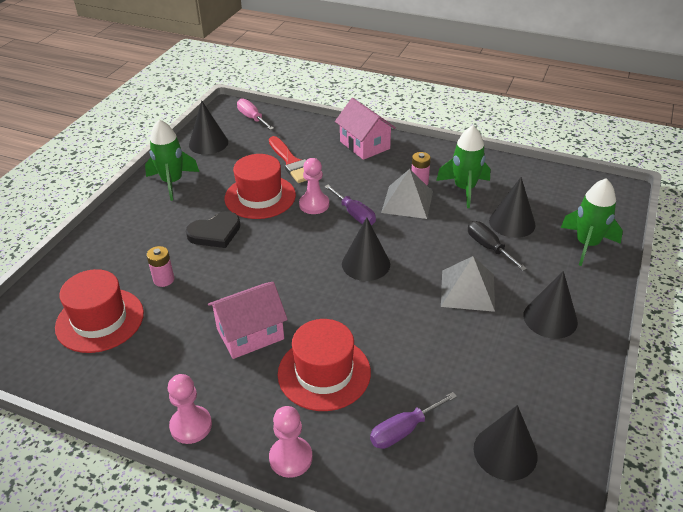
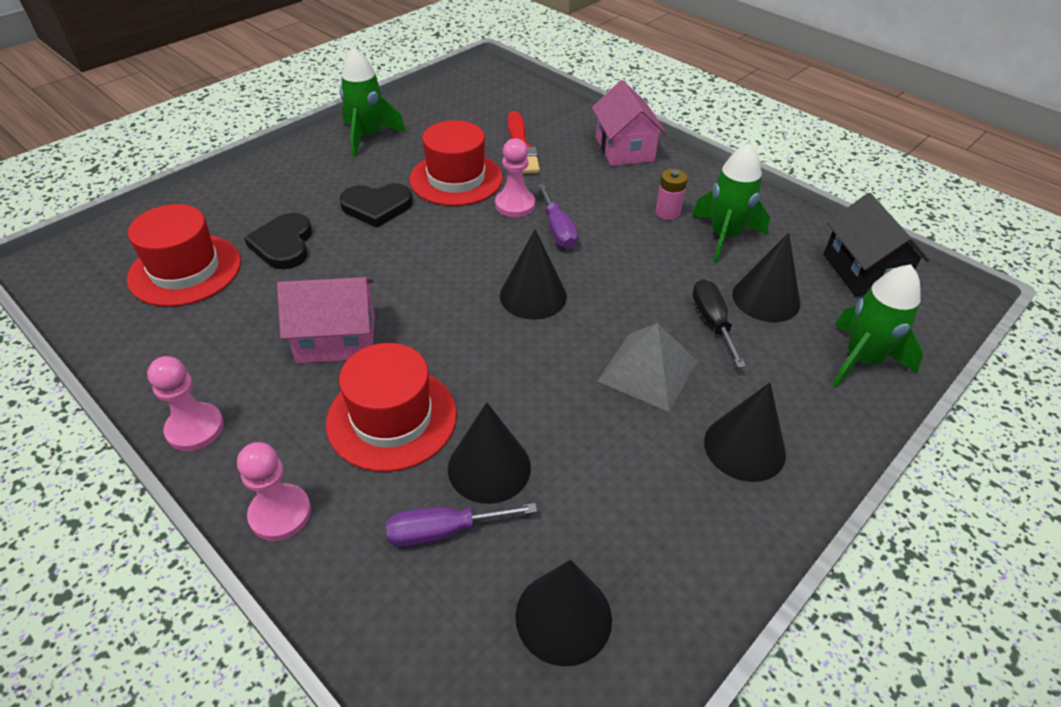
camera: 20 degrees right, 5 degrees up
(164, 279) = (283, 244): pink battery -> black heart
(208, 143) = (437, 103): black cone -> black cone (489, 467)
(252, 118) = (506, 86): pink screwdriver -> none
(407, 202) = (636, 232): grey pyramid -> none
(559, 189) = (862, 272): none -> black house

